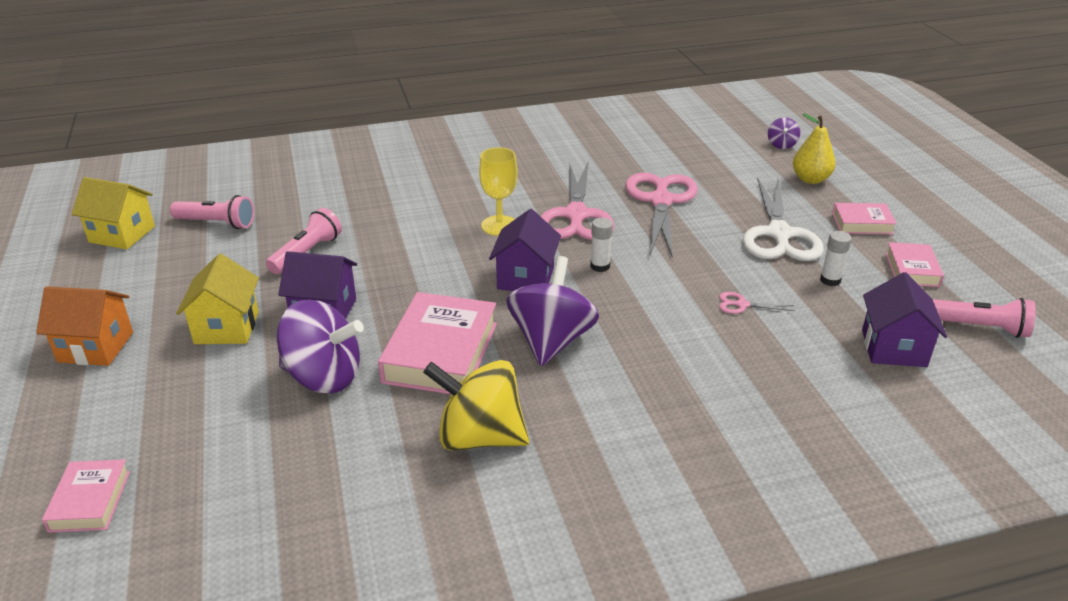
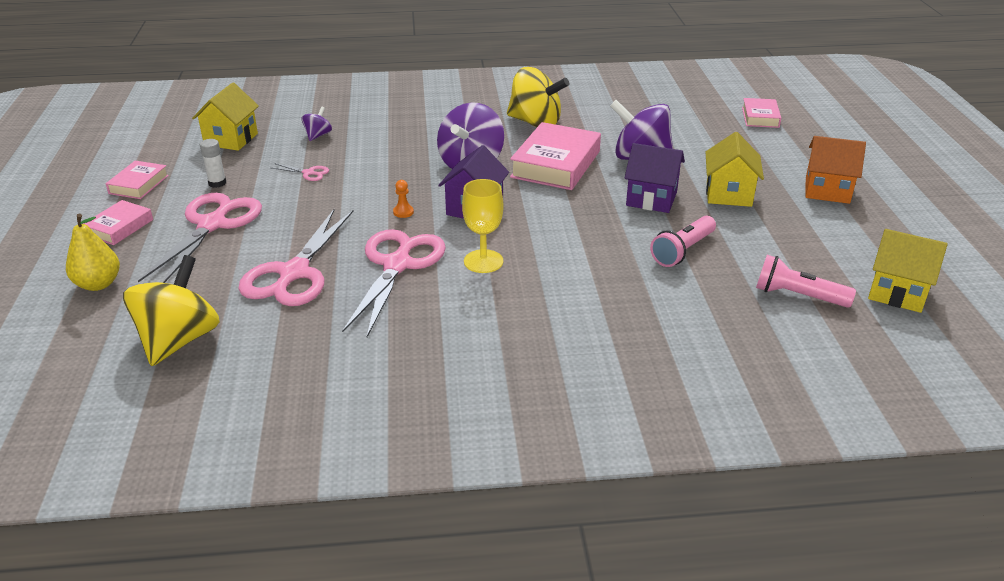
camera: 170 degrees left, 0 degrees up
(600, 266) = (403, 212): white glue stick -> orange pawn
(702, 153) = (179, 340): none -> yellow spinning top
(779, 234) = (212, 225): white scissors -> pink scissors
(781, 145) = (61, 343): purple spinning top -> purple spinning top (318, 135)
(862, 223) = (119, 227): pink book -> pink book turned 75 degrees counterclockwise
(893, 348) = (231, 139): purple house -> yellow house
(979, 327) = (153, 144): pink flashlight -> none

